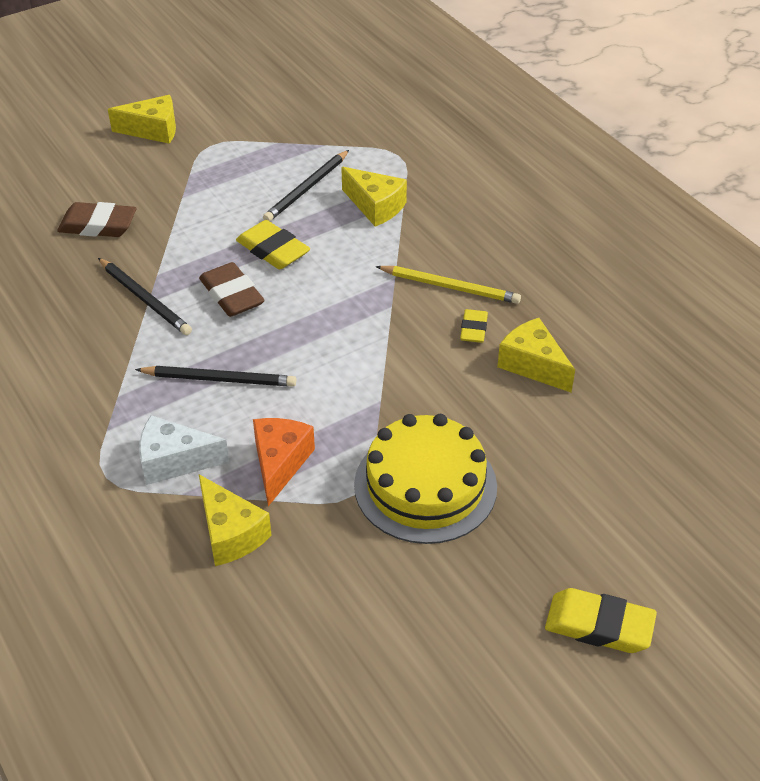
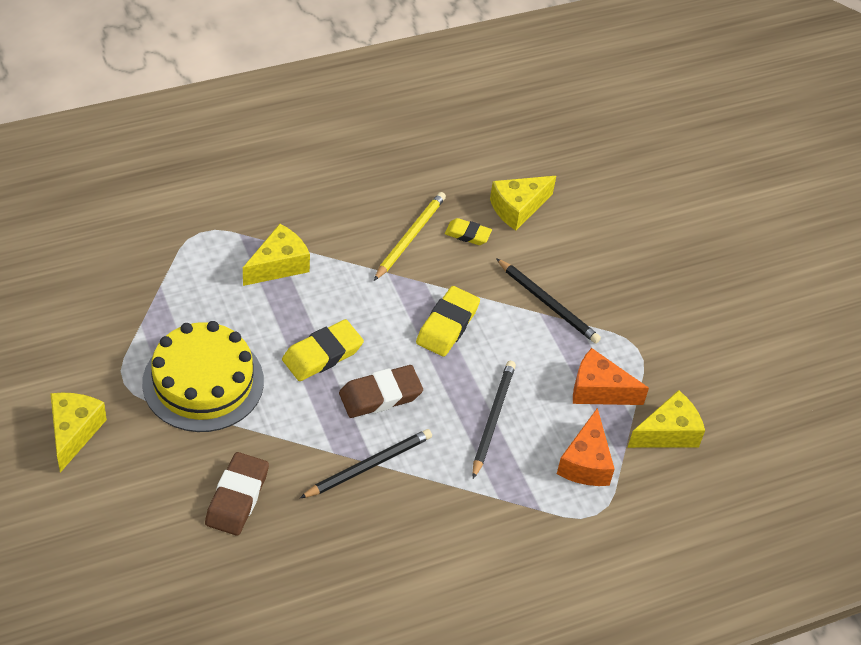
camera: 85 degrees left, 5 degrees up
(174, 461) = (586, 462): white cheese -> orange cheese
(307, 189) = (232, 312): black pencil -> black pencil (548, 303)
(425, 485) = (635, 303): yellow cake -> yellow cake (203, 382)
(599, 625) = (768, 239): yellow eraser -> yellow eraser (447, 325)

